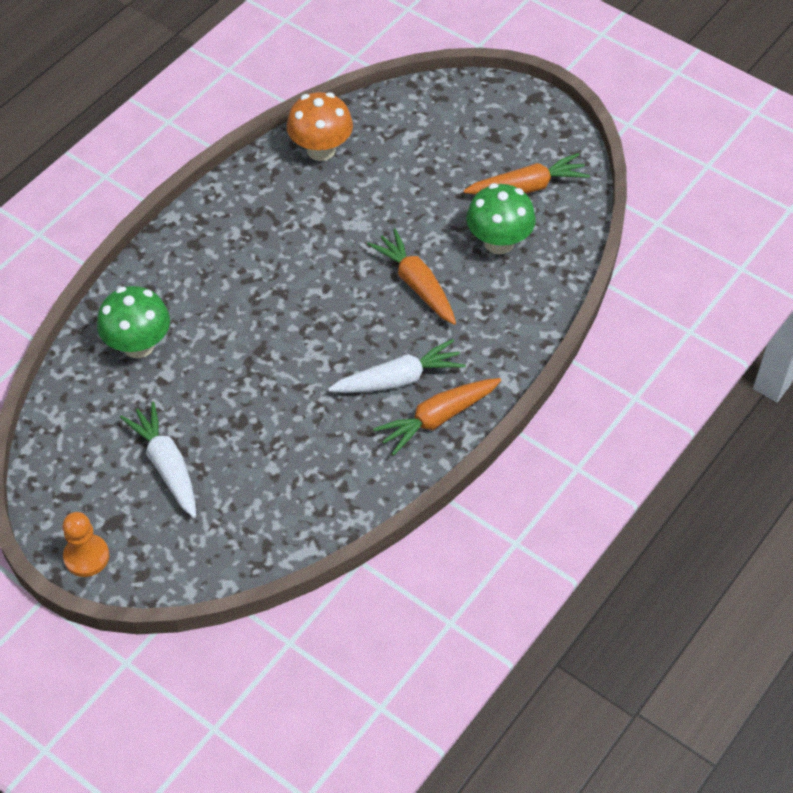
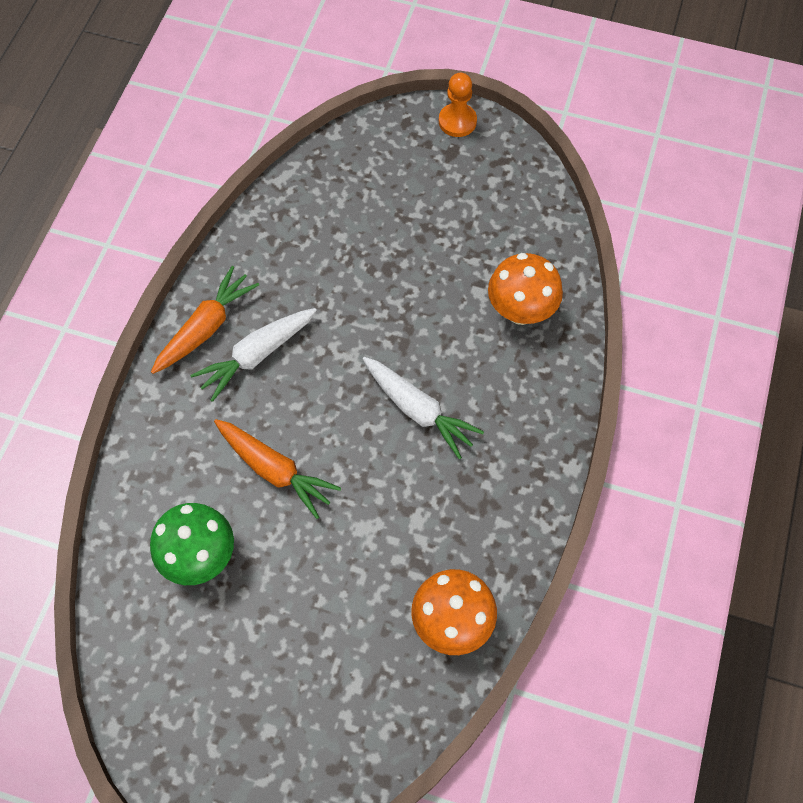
camera: 160 degrees right, 10 degrees up
(138, 345) = (521, 310): green mushroom -> orange mushroom
(166, 465) = (433, 210): white carrot -> white carrot (418, 410)
(528, 187) = (185, 652): orange carrot -> none

